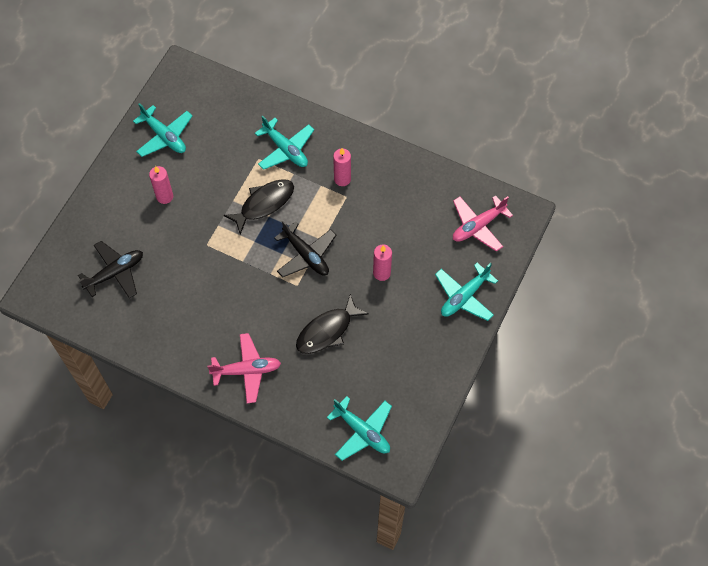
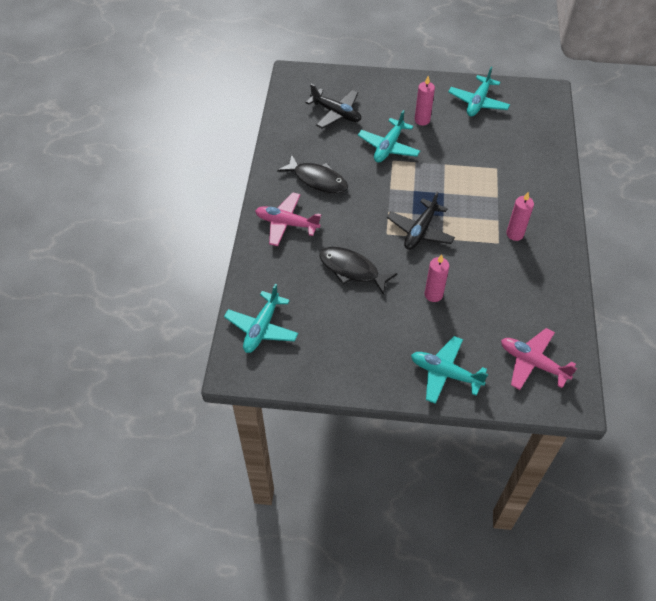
camera: 70 degrees right, 10 degrees down
(246, 370) = (287, 223): pink plane -> pink plane turned 135 degrees clockwise
(264, 204) = (454, 186): black fish -> black fish (317, 180)
(285, 149) = (518, 184): turquoise plane -> turquoise plane (388, 147)

